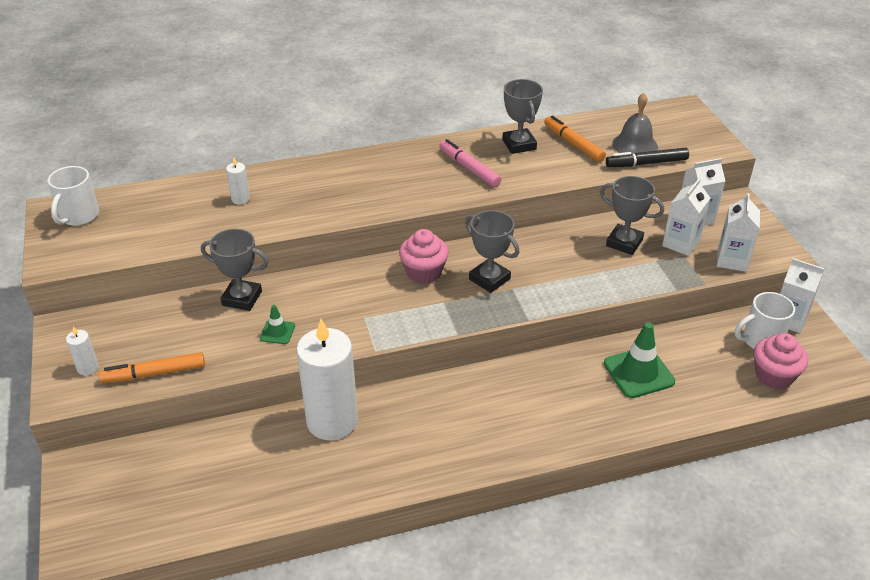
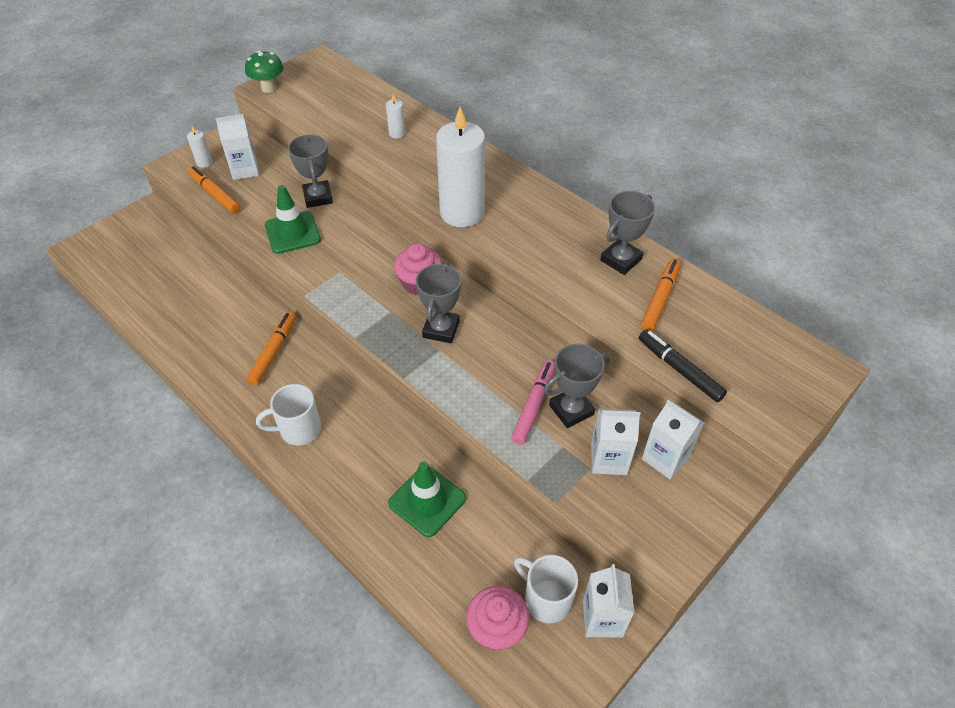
camera: 60 degrees right, 10 degrees up
(59, 259) = (268, 88): none -> green mushroom
(78, 216) = (319, 73): white mug -> white mug (299, 429)
(277, 332) = (292, 233): green traffic cone -> green traffic cone, size x1.89
(332, 421) = (251, 315): white candle -> white candle (462, 213)
(397, 419) = (273, 352): none -> orange marker
(469, 168) = (550, 241): pink marker -> pink marker (534, 405)
(624, 243) = (571, 410): grey trophy -> grey trophy turned 60 degrees clockwise
(635, 145) = (705, 348): grey bell -> none
(732, 260) = (615, 516): white carton -> white carton (245, 170)

